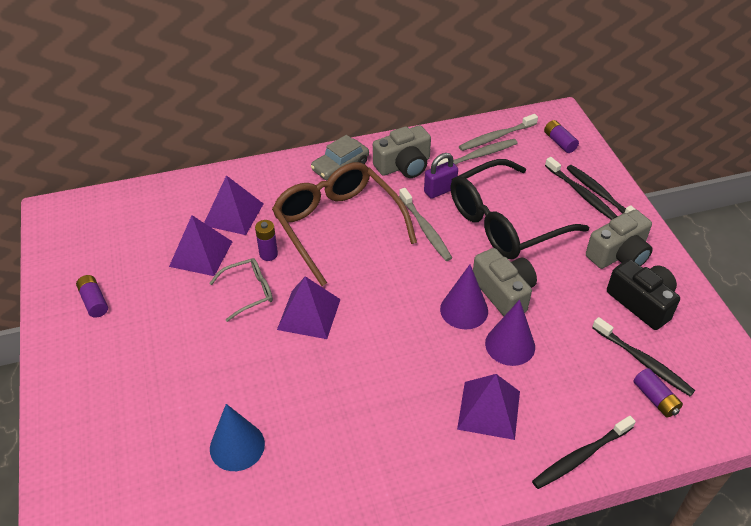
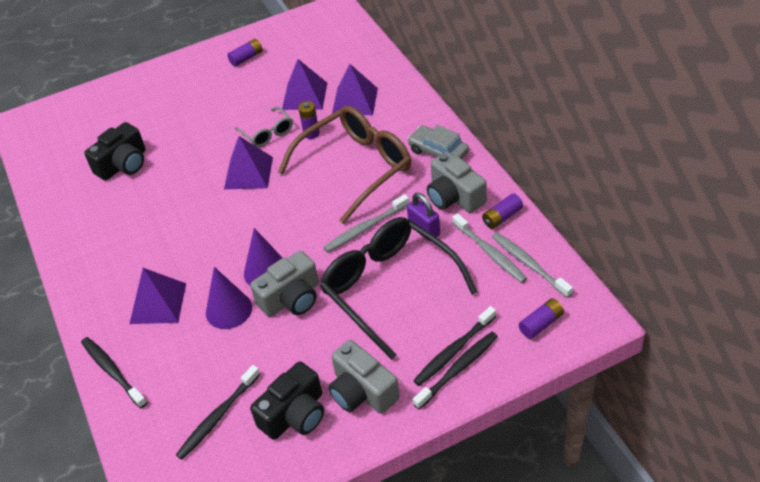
camera: 85 degrees right, 0 degrees up
(237, 446) = (123, 164): blue cone -> black camera
(655, 398) = (174, 427): purple battery -> purple battery (502, 217)

